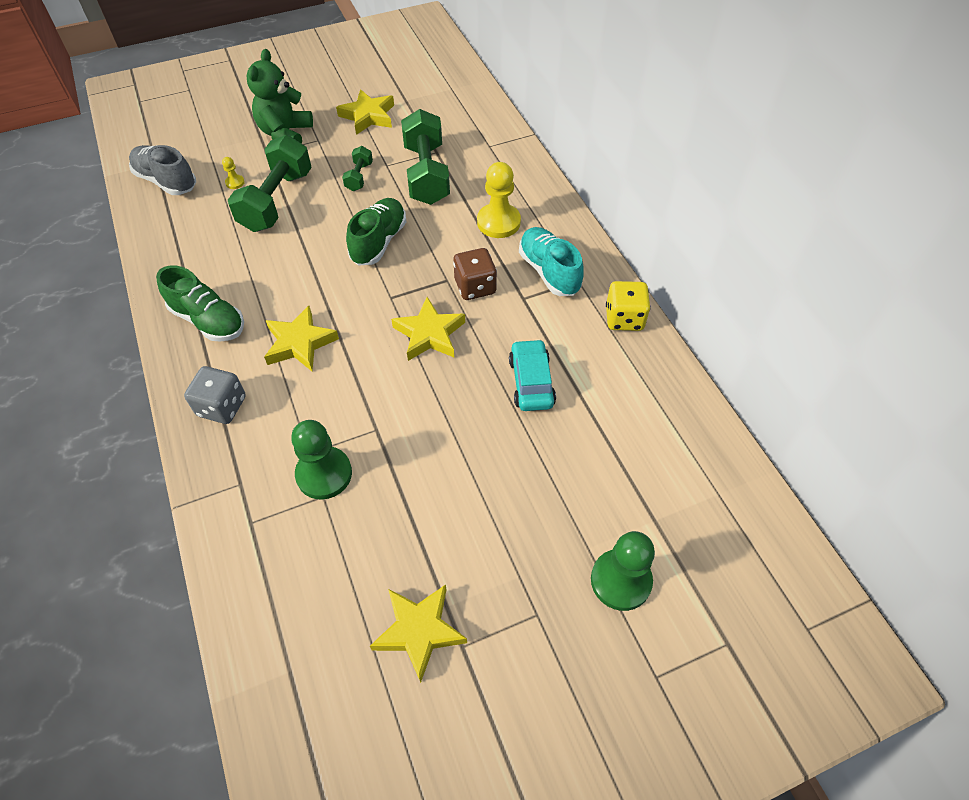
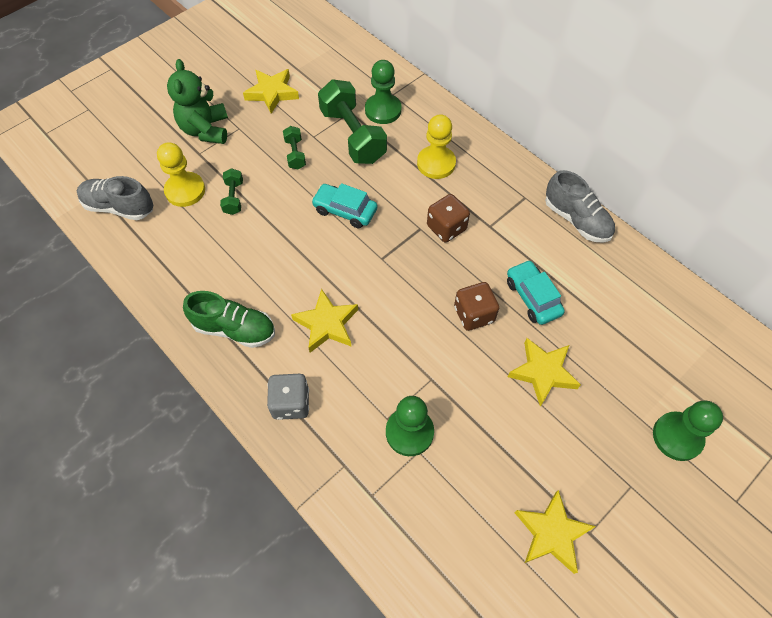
camera: 20 degrees left, 5 degrees up
(235, 182) = (185, 190): yellow pawn -> yellow pawn, size x2.24
(277, 201) = (234, 198): green dumbbell -> green dumbbell, size x0.48
(379, 242) = (345, 211): green shoe -> turquoise car
(429, 334) = (431, 281): yellow star -> yellow star (543, 372)
(457, 380) = (474, 314): none -> brown dice
(471, 158) = (383, 110): none -> green pawn
(549, 271) = (498, 196): turquoise shoe -> none
(624, 318) = (576, 220): yellow dice -> grey shoe

